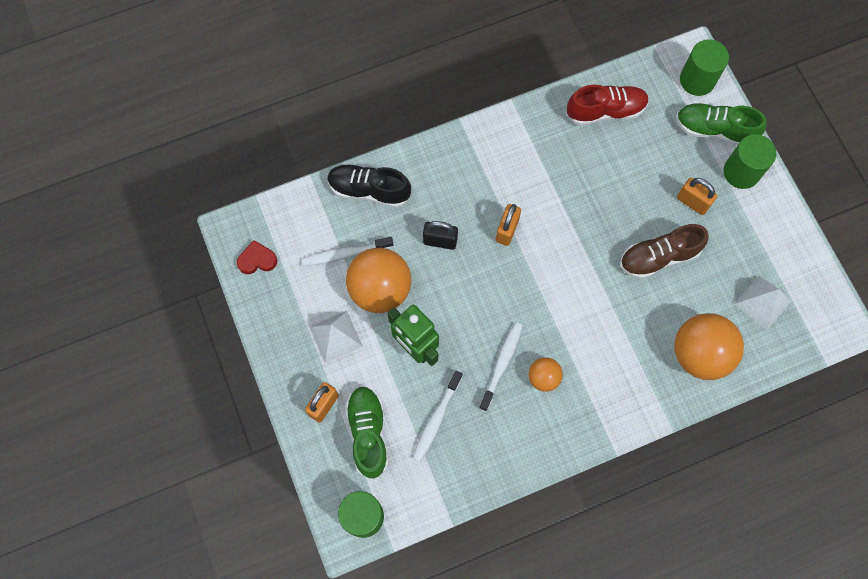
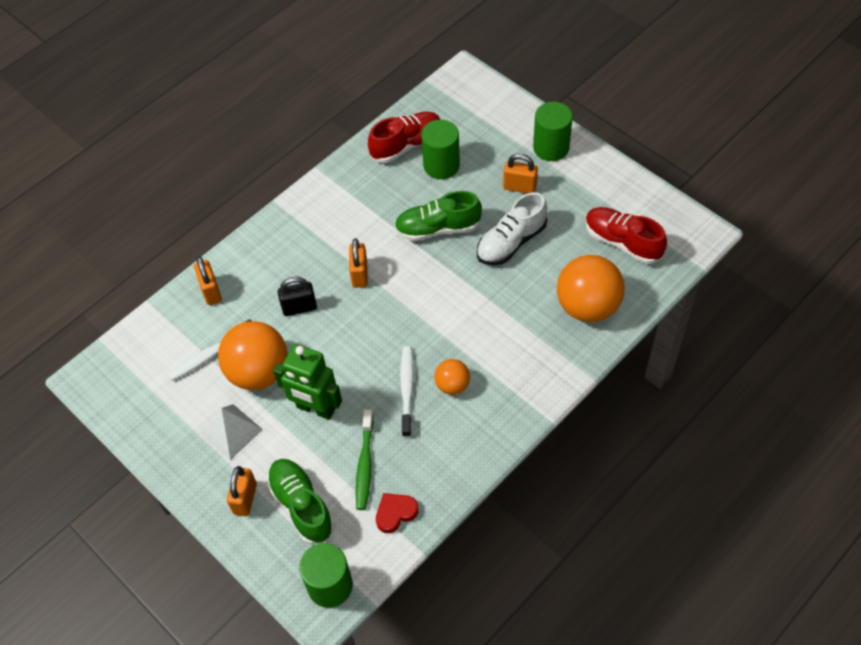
camera: 20 degrees left, 15 degrees down
(257, 260) = (122, 395): red heart -> red heart (395, 513)
(369, 190) = (211, 291): black shoe -> orange padlock
(436, 419) = (365, 464): white toothbrush -> green toothbrush
(658, 257) = (511, 242): brown shoe -> white shoe
(697, 80) = (476, 92): green cylinder -> green cylinder (441, 165)
(714, 130) = (511, 124): green shoe -> green shoe (438, 228)
(762, 302) = (622, 242): white pyramid -> red shoe

